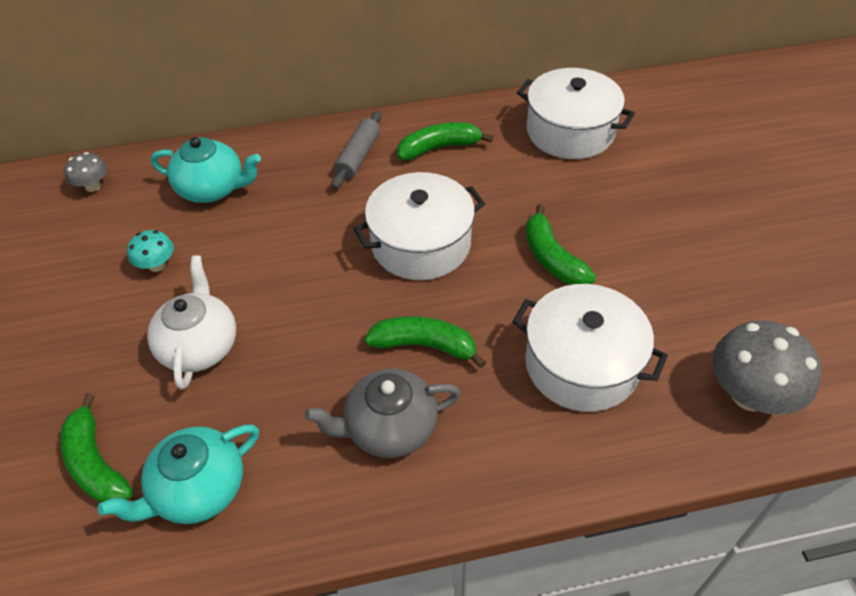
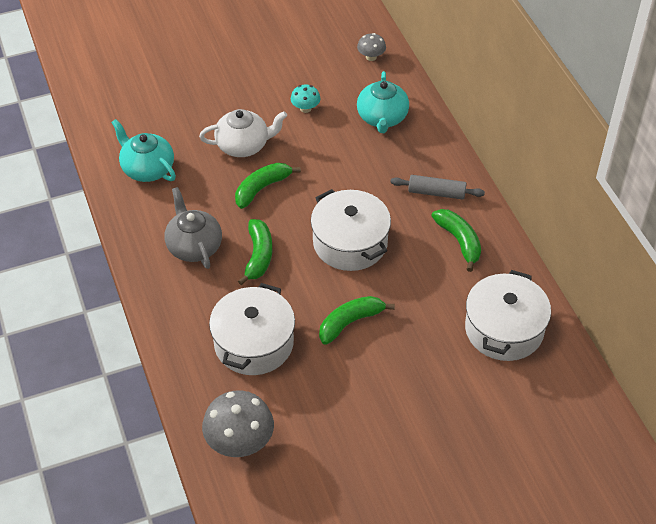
camera: 80 degrees right, 0 degrees up
(96, 463) = (160, 123): green banana -> green banana (262, 188)

